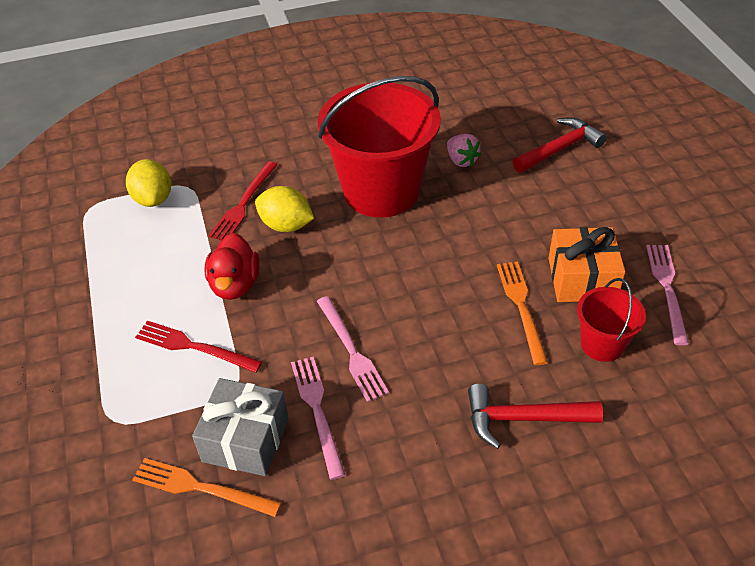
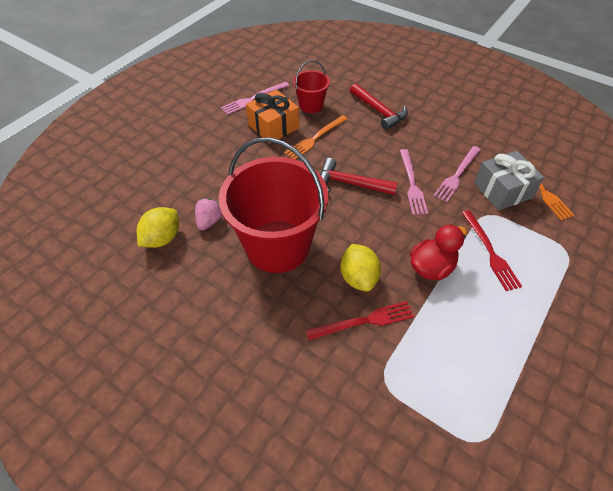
camera: 130 degrees left, 5 degrees up
(153, 199) = (420, 395): yellow lemon -> yellow lemon (162, 238)
(351, 351) = (412, 184): pink fork -> pink fork turned 150 degrees clockwise
(560, 149) = (159, 179): red hammer -> red hammer (350, 183)

